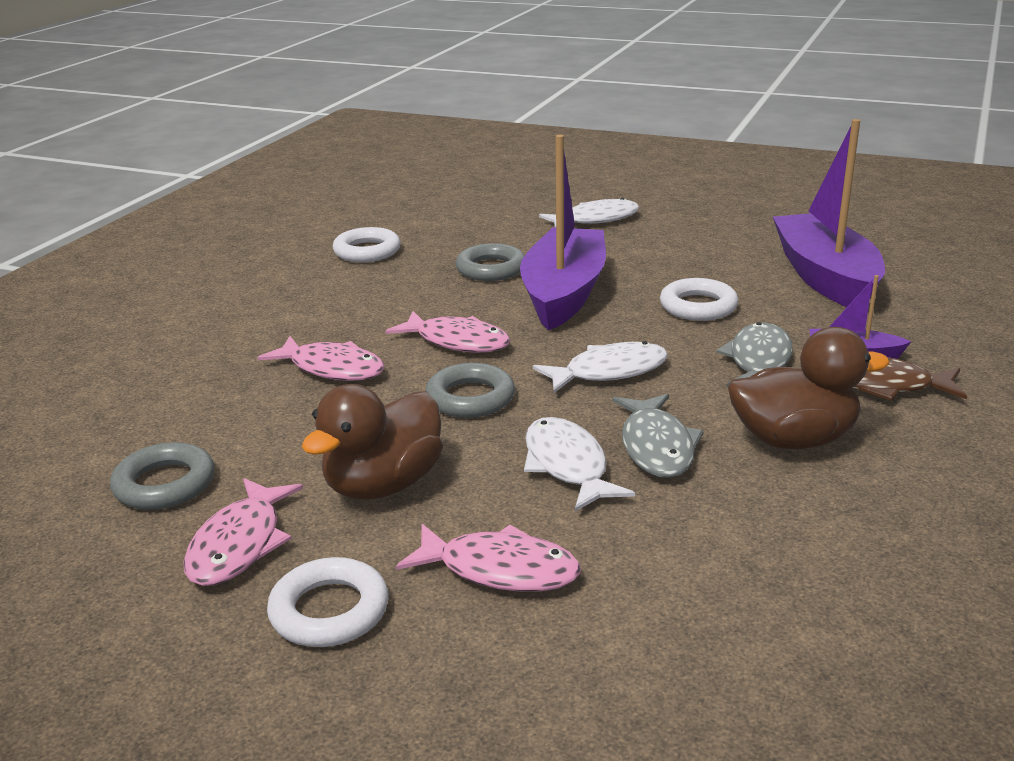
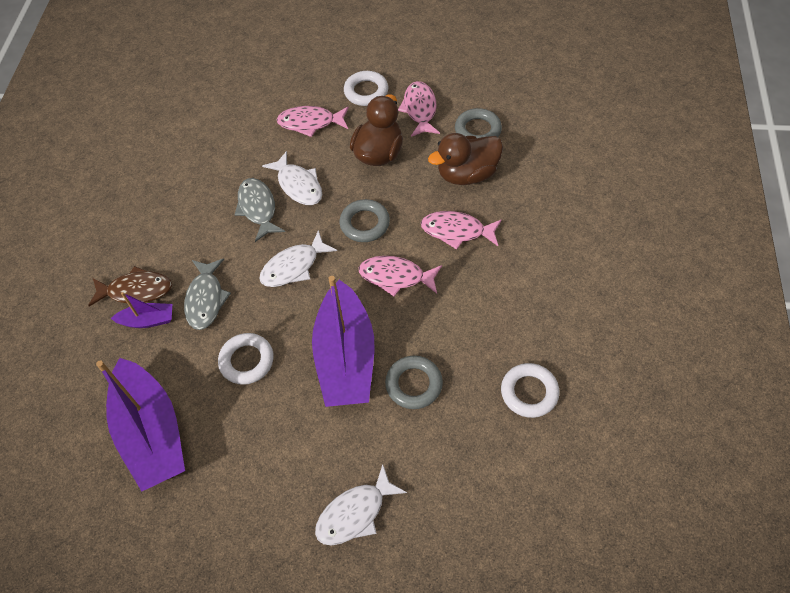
camera: 165 degrees right, 30 degrees up
(793, 439) = (190, 230): brown duck -> brown duck (467, 174)

